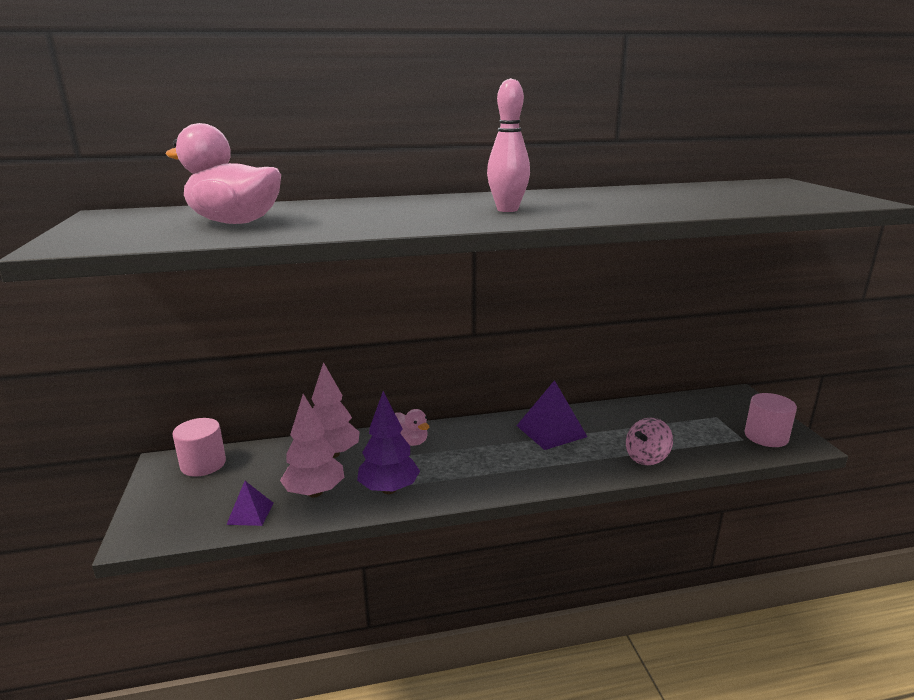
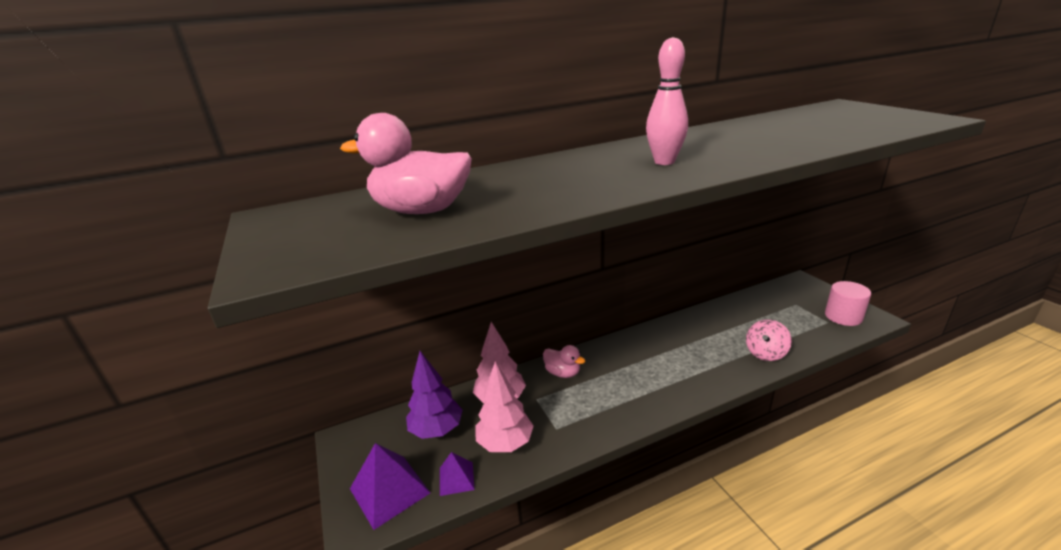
camera: 10 degrees left, 5 degrees up
(203, 464) = (383, 433): pink cylinder -> none
(389, 489) = (570, 426): purple tree -> purple tree (437, 430)
(551, 431) = (675, 341): purple pyramid -> purple pyramid (389, 490)

